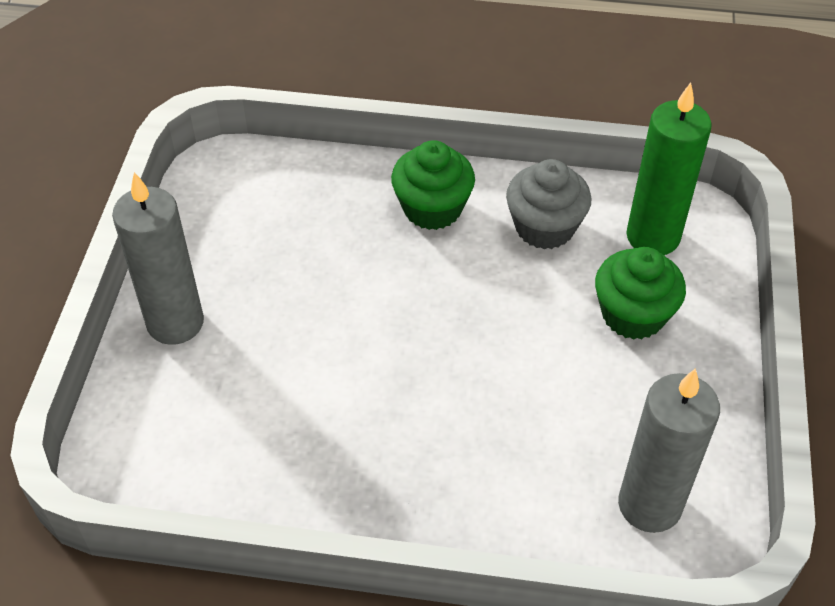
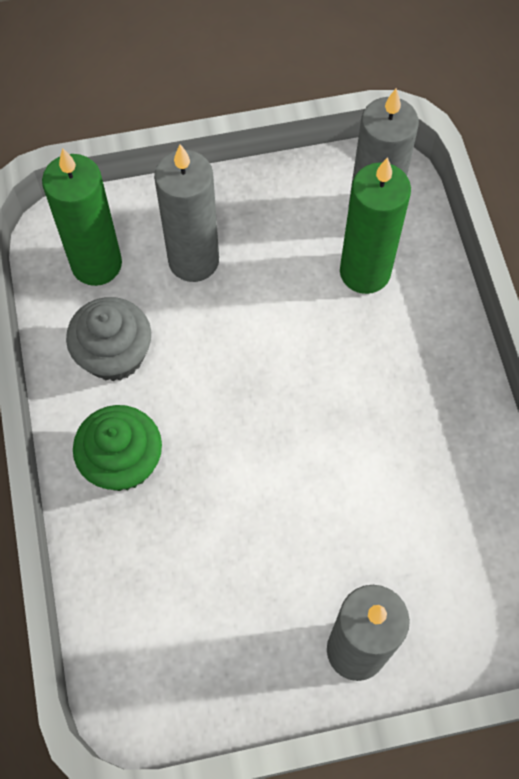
camera: 110 degrees left, 15 degrees up
(568, 467) = (365, 272): none -> green candle
(633, 314) = (193, 260): green cupcake -> grey candle

